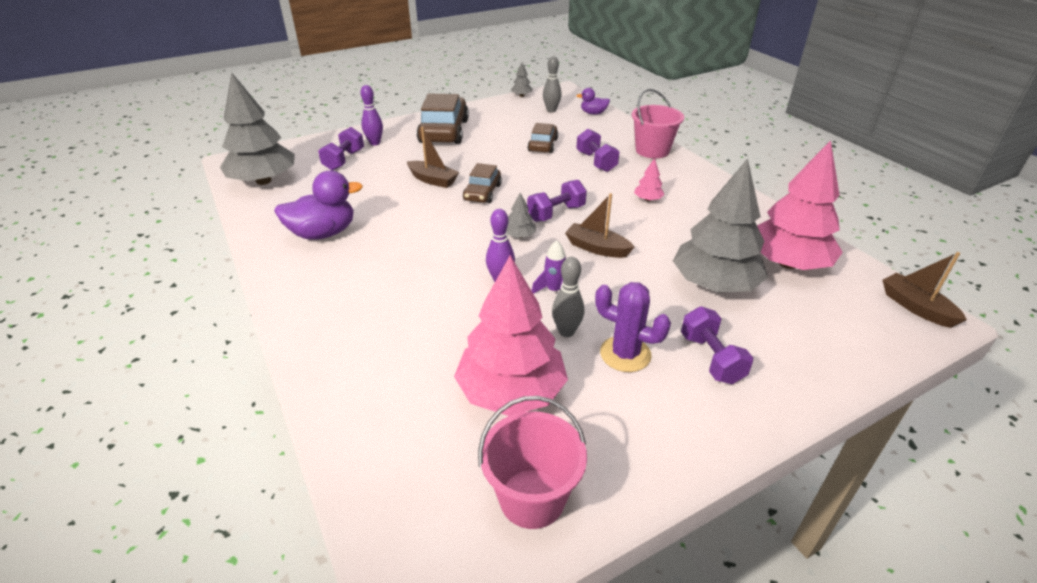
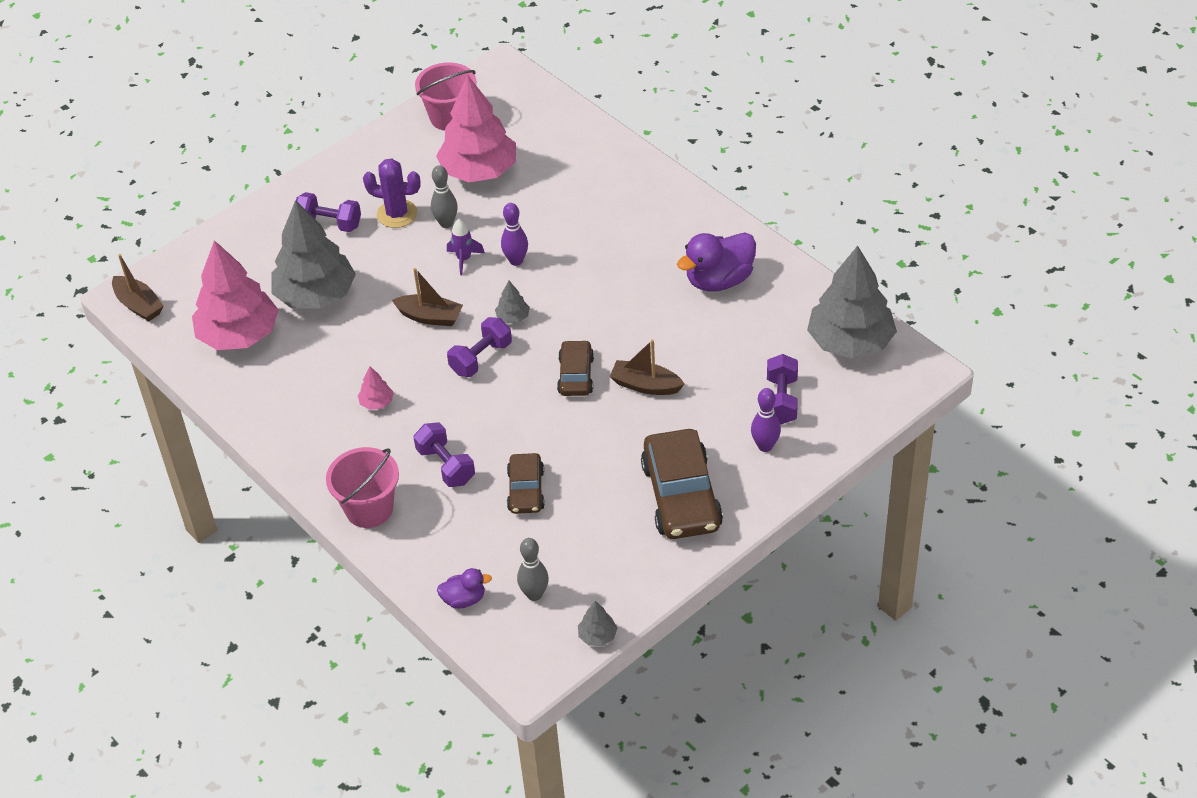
camera: 170 degrees right, 10 degrees up
(711, 358) = (329, 223): purple dumbbell -> purple dumbbell turned 45 degrees counterclockwise

